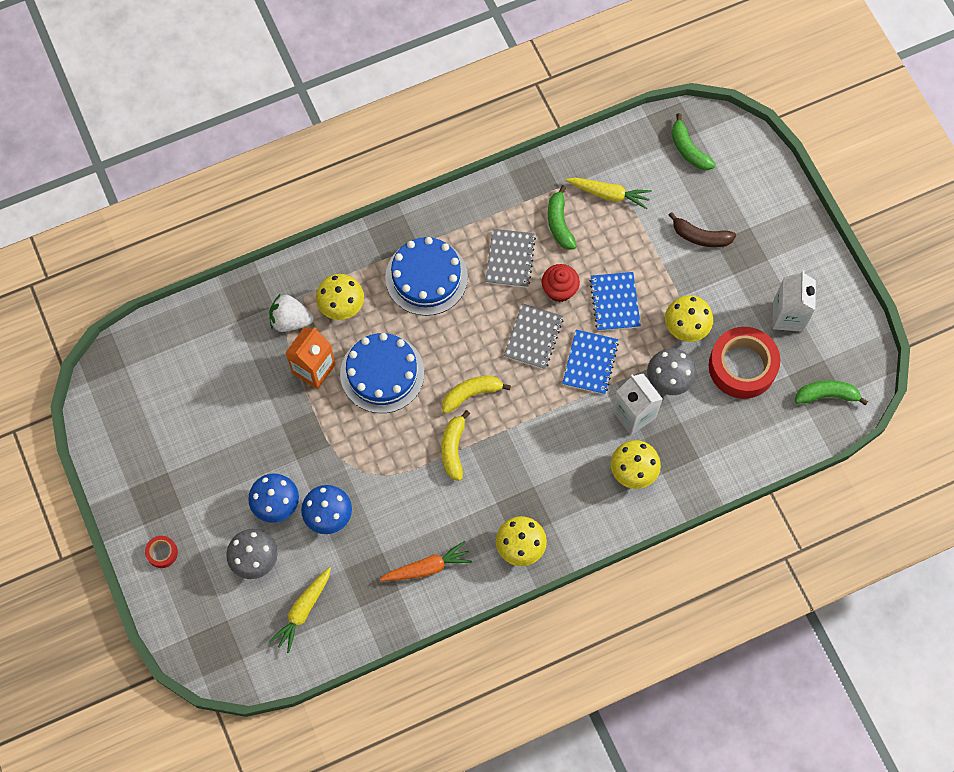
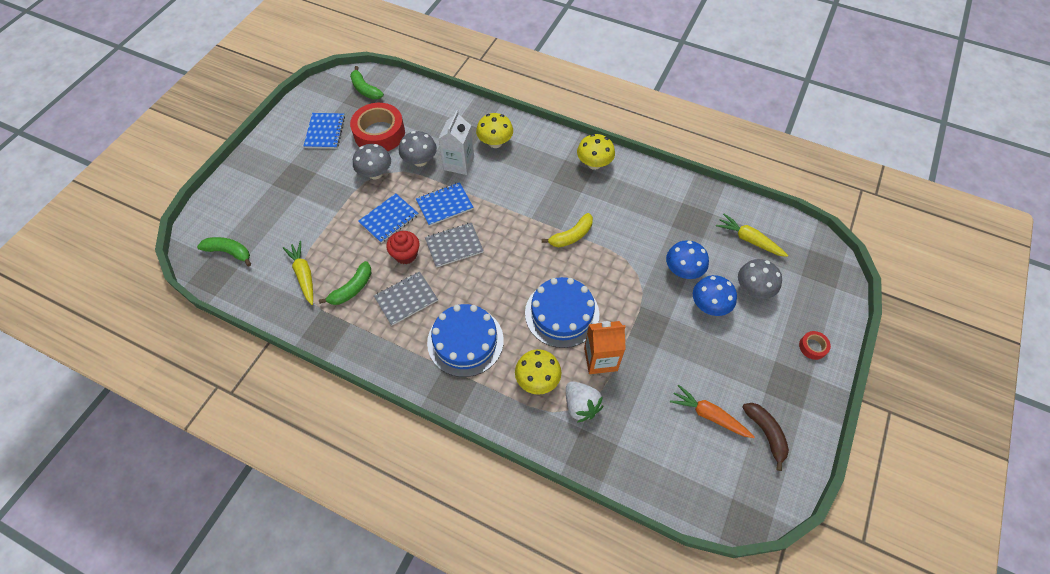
camera: 130 degrees left, 10 degrees down
(303, 611) = (749, 240): yellow carrot -> yellow carrot turned 135 degrees counterclockwise
(427, 567) = (654, 198): orange carrot -> orange carrot (709, 415)
(471, 394) = (526, 252): yellow banana -> none
(686, 327) = (375, 173): yellow mushroom -> grey mushroom
(688, 149) = (229, 252): green banana -> green banana turned 90 degrees counterclockwise
(700, 236) = (299, 204): brown banana -> brown banana (765, 433)
(788, 316) = (325, 132): white carton -> blue notebook

